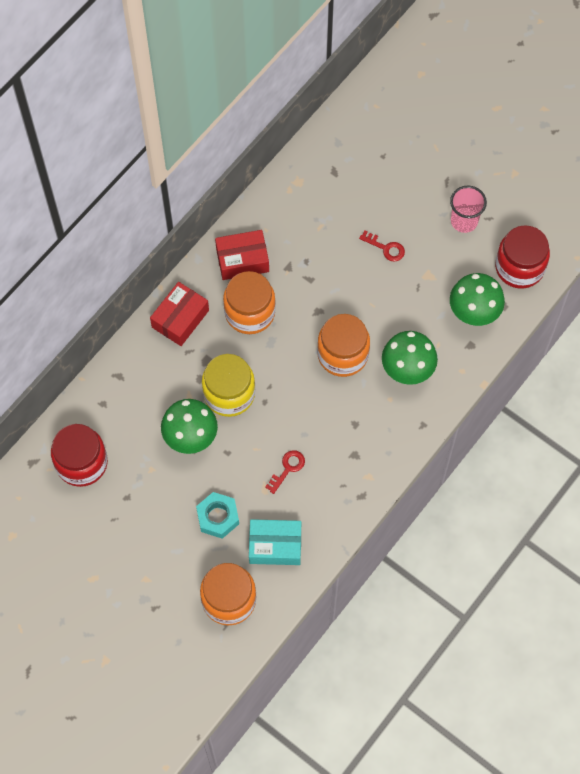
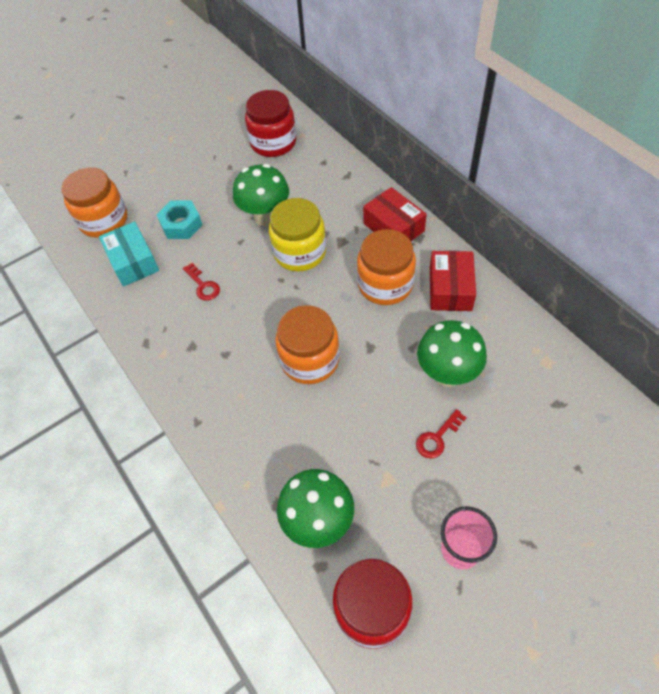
camera: 110 degrees right, 10 degrees down
(275, 546) = (133, 262): turquoise box -> turquoise box turned 45 degrees counterclockwise
(407, 371) = (267, 421): green mushroom -> green mushroom (447, 374)

